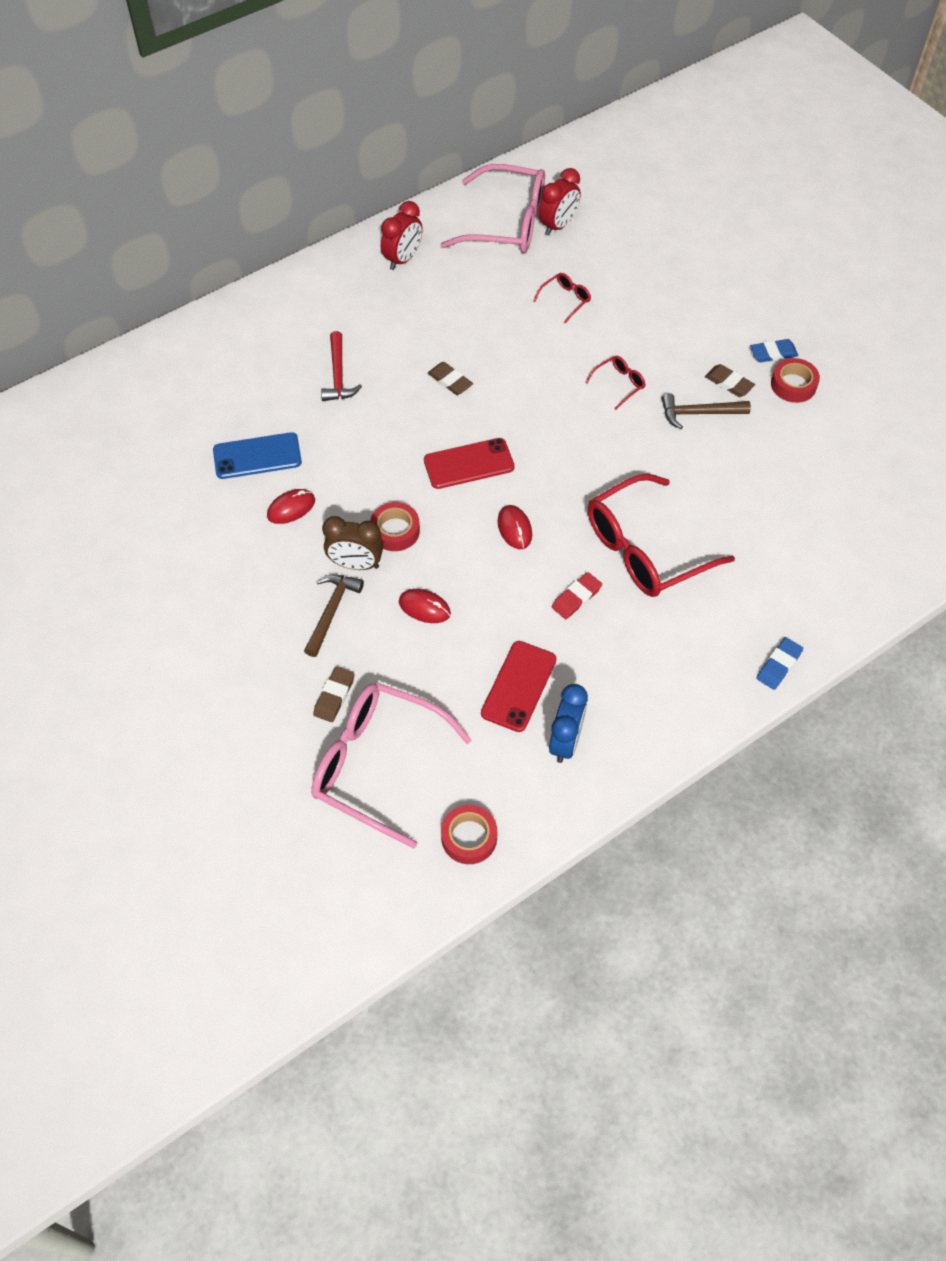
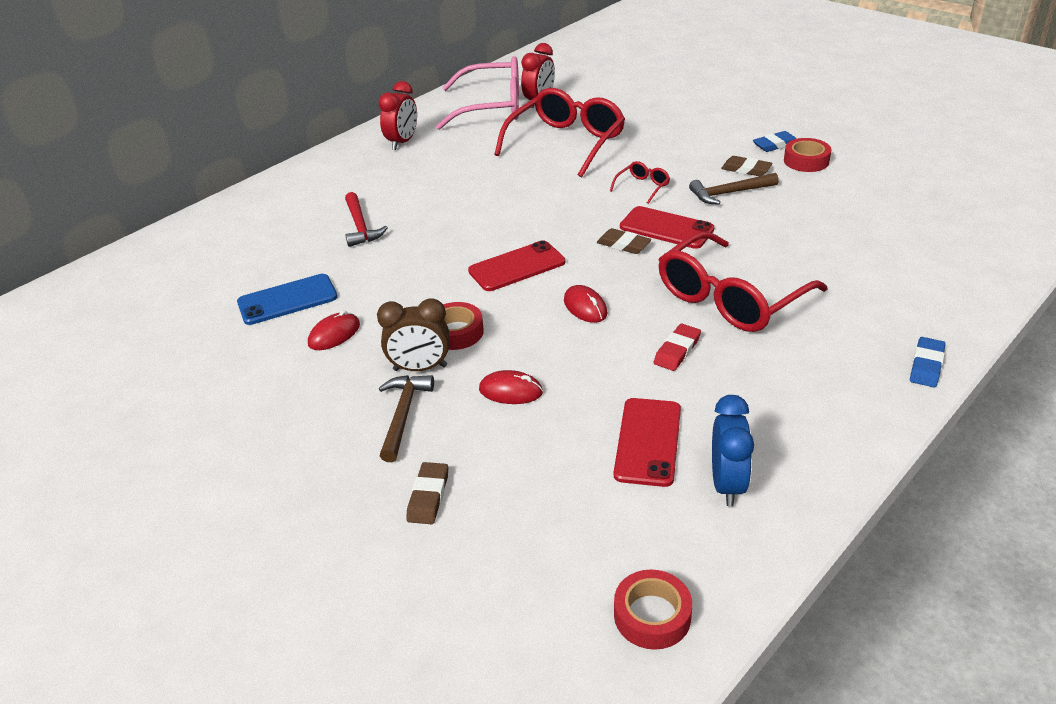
camera: 10 degrees left, 20 degrees down
(378, 765) = (505, 558): pink glasses -> none
(450, 381) = (476, 212): brown eraser -> brown eraser (623, 244)
(565, 300) = (566, 143): red glasses -> red glasses, size x2.37
(621, 447) = (666, 228): none -> red phone

